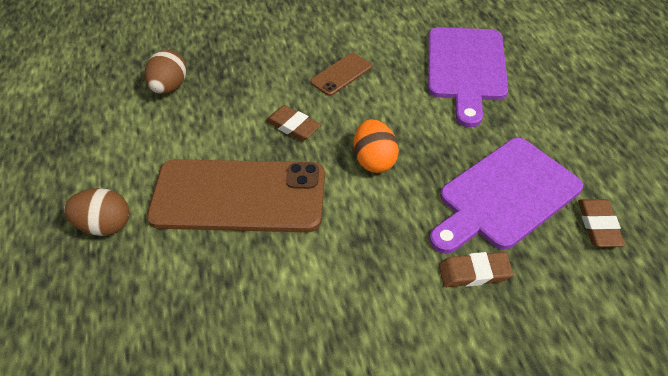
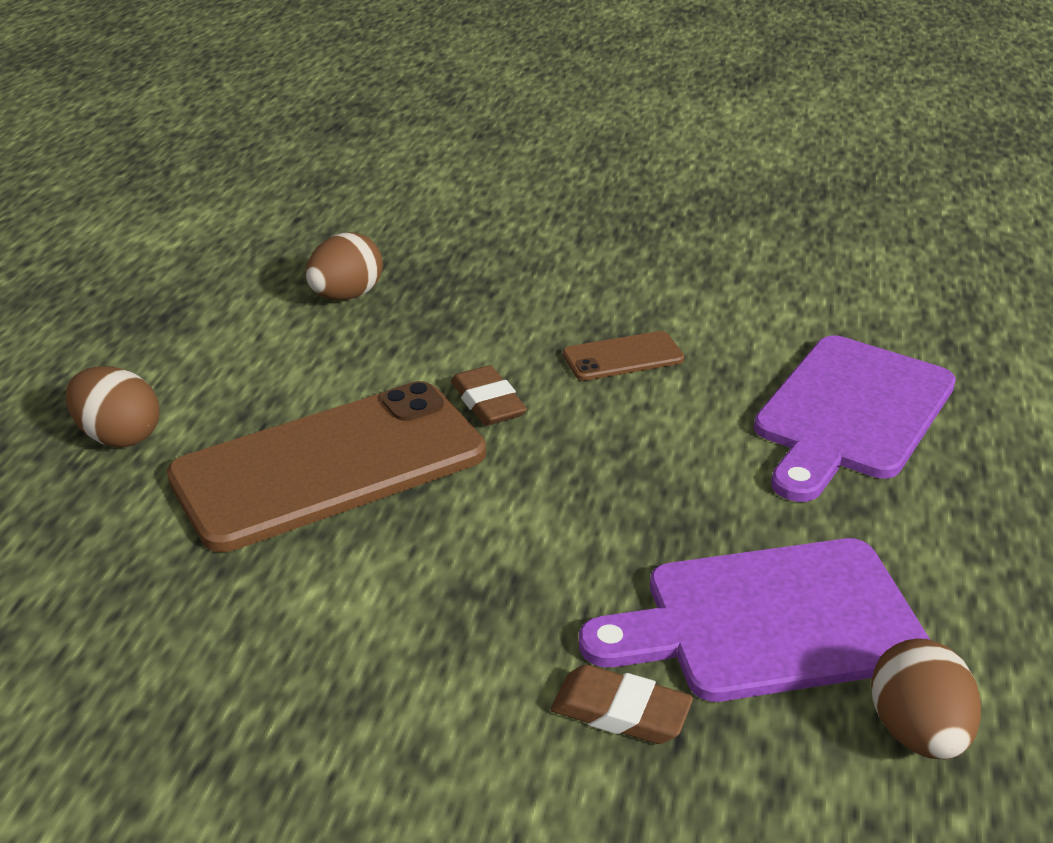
camera: 25 degrees right, 15 degrees down
(238, 196) = (329, 466): brown phone -> brown phone turned 60 degrees counterclockwise
(374, 160) = (581, 491): orange egg -> none
(598, 225) = (917, 733): brown eraser -> brown egg

